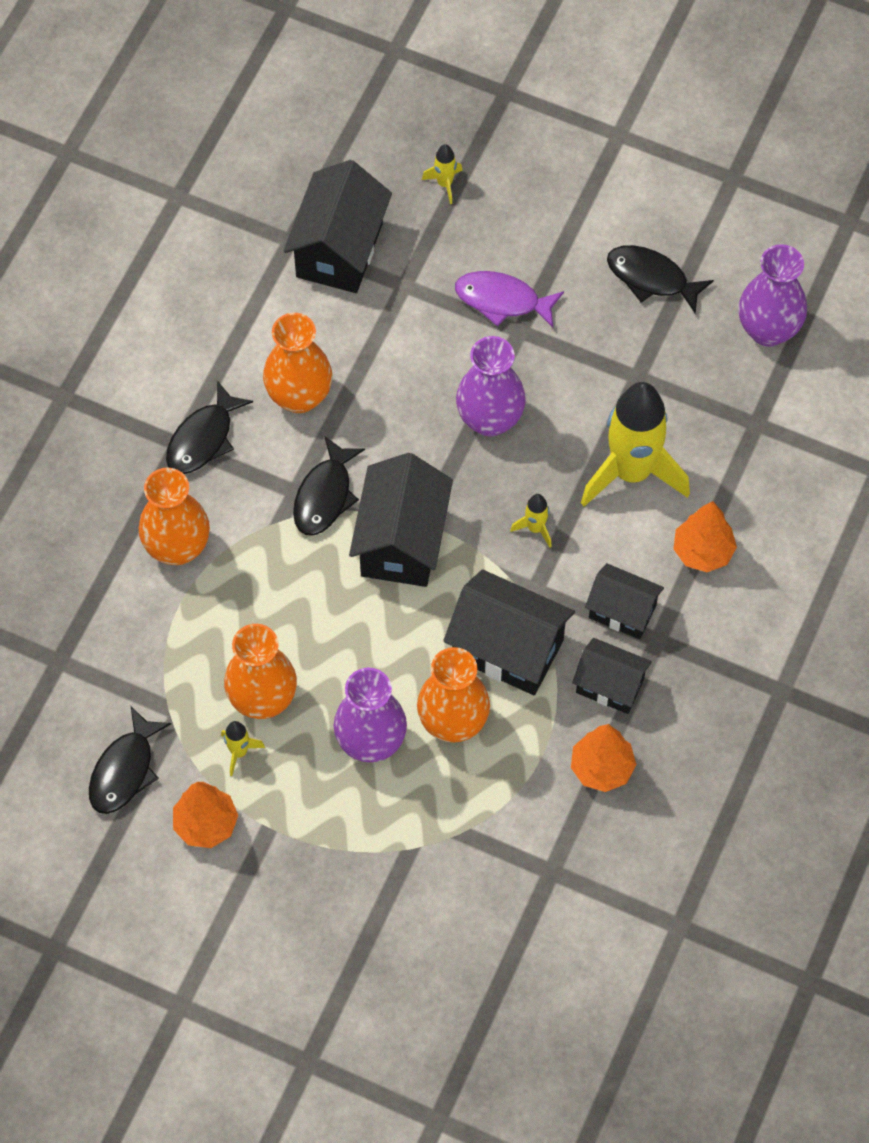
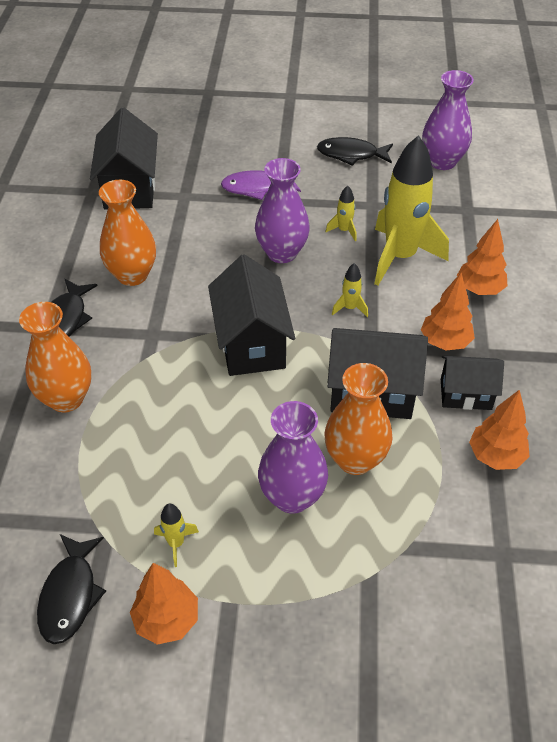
camera: 20 degrees left, 15 degrees down
(262, 699) = (182, 492): orange vase -> none
(325, 496) = (177, 331): black fish -> none
(444, 184) = (189, 140): yellow rocket -> yellow rocket (344, 230)
(622, 611) = (445, 342): black house -> orange tree

